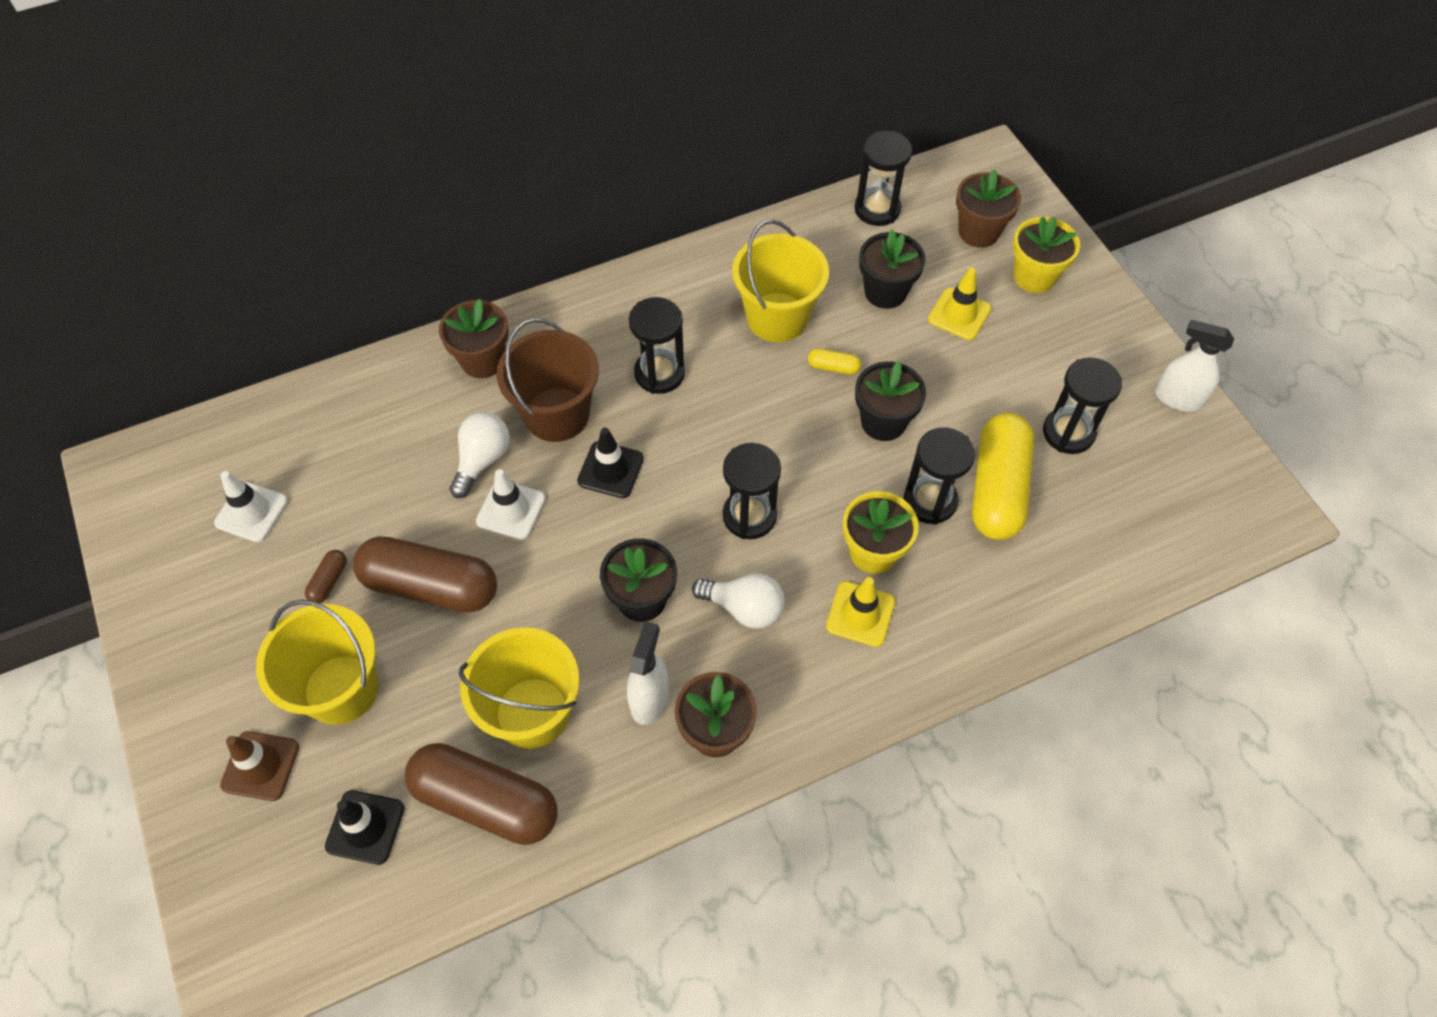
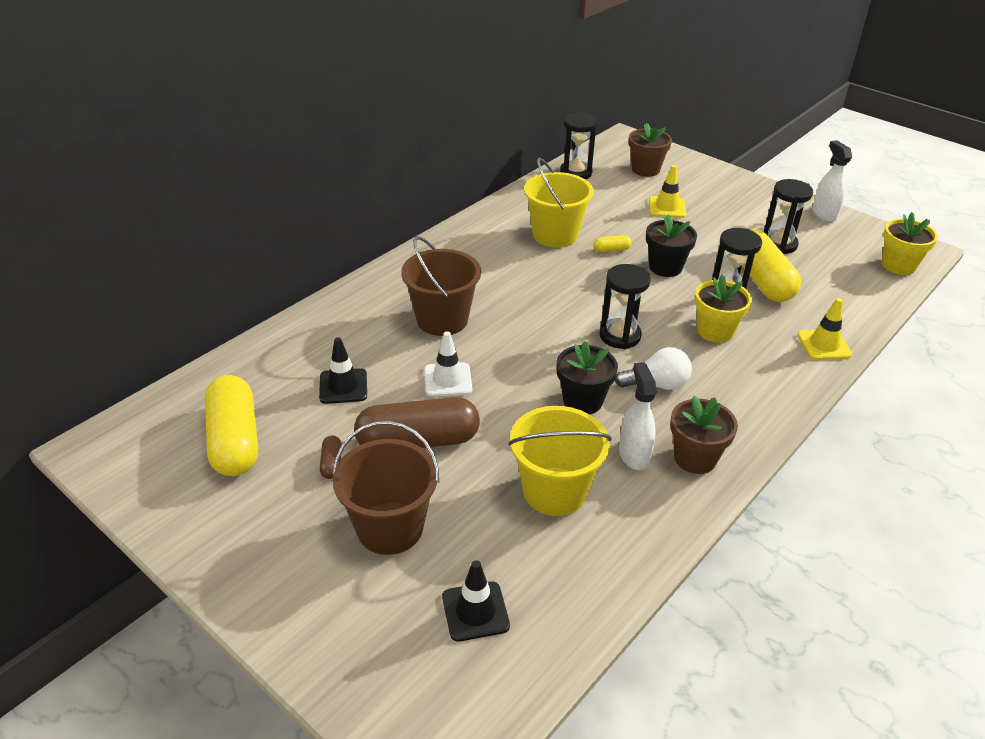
camera: 25 degrees left, 20 degrees down
(251, 512) = (235, 440): white traffic cone -> yellow capsule
(260, 766) = (354, 603): brown traffic cone -> none
(341, 689) = (390, 528): yellow bucket -> brown bucket
(482, 460) = (405, 358): white light bulb -> none
(483, 360) = (364, 305): brown flower pot -> none
(486, 801) = (561, 558): brown capsule -> none
(610, 470) = (504, 338): black traffic cone -> black traffic cone (343, 386)
(659, 373) = (499, 281): black hourglass -> none
(860, 614) = (735, 365): yellow traffic cone -> yellow traffic cone (824, 345)
(885, 292) = (613, 208): black flower pot -> none
(1034, 276) = (695, 181): yellow flower pot -> yellow flower pot (898, 265)
(1178, 398) = (824, 214): white spray bottle -> white spray bottle turned 75 degrees clockwise

